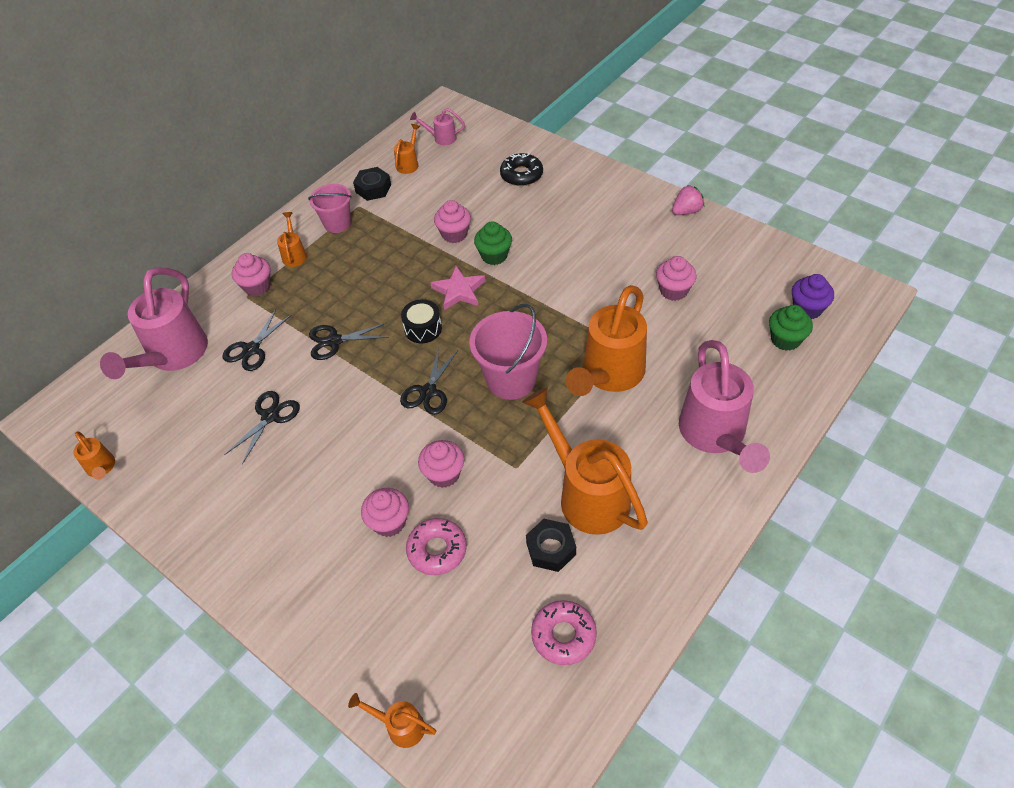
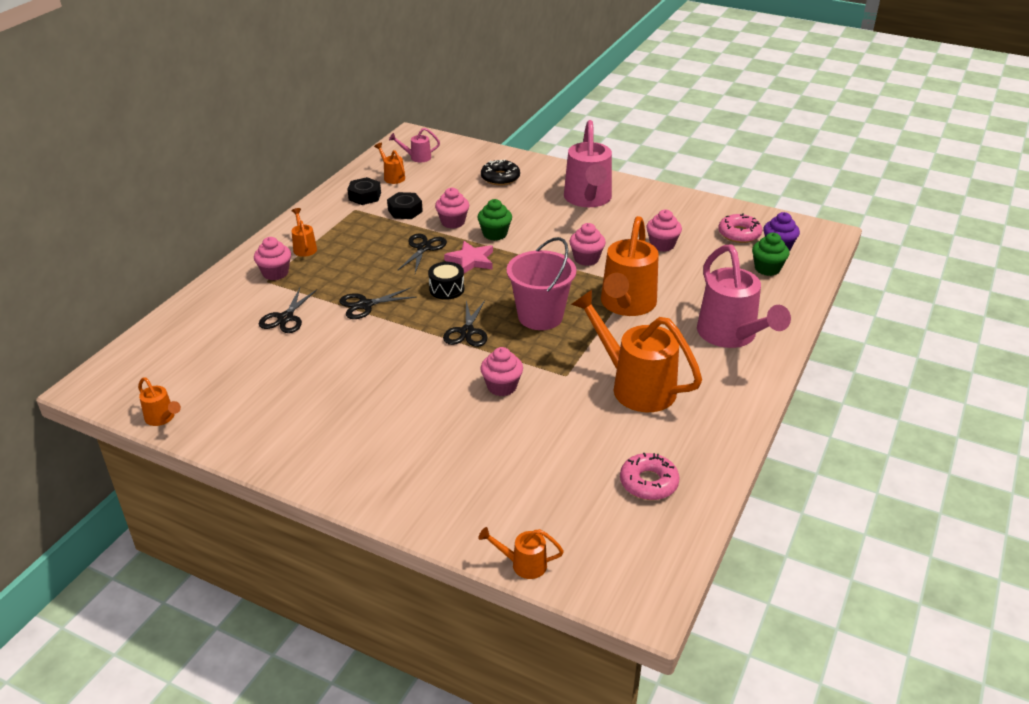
camera: 15 degrees left, 15 degrees down
(173, 355) = (208, 329): pink watering can -> pink watering can (588, 199)
(270, 416) = (321, 363): black scissors -> black scissors (423, 248)
(337, 223) = (338, 223): pink bucket -> none
(389, 522) = (462, 425): pink cupcake -> pink cupcake (586, 259)
(408, 164) = (392, 177): orange watering can -> orange watering can turned 45 degrees counterclockwise
(437, 550) = (514, 439): pink donut -> pink donut (739, 234)
(551, 549) = (616, 426): black nut -> black nut (405, 211)
(686, 211) = (654, 192): pink strawberry -> none

